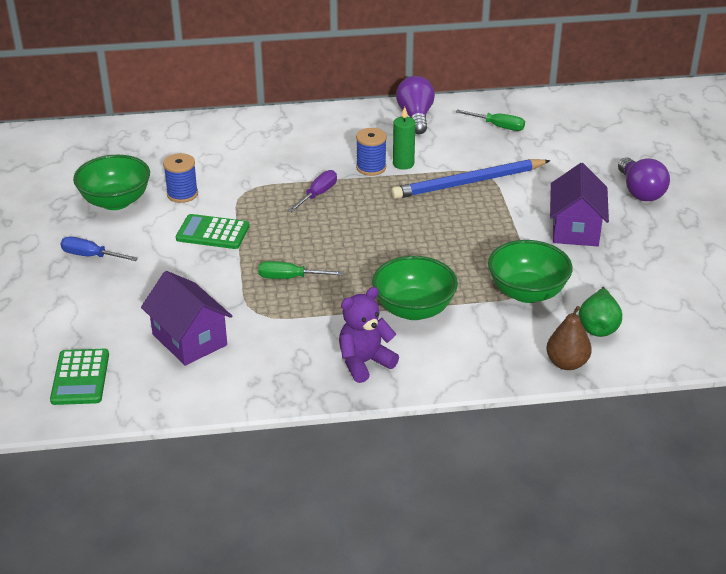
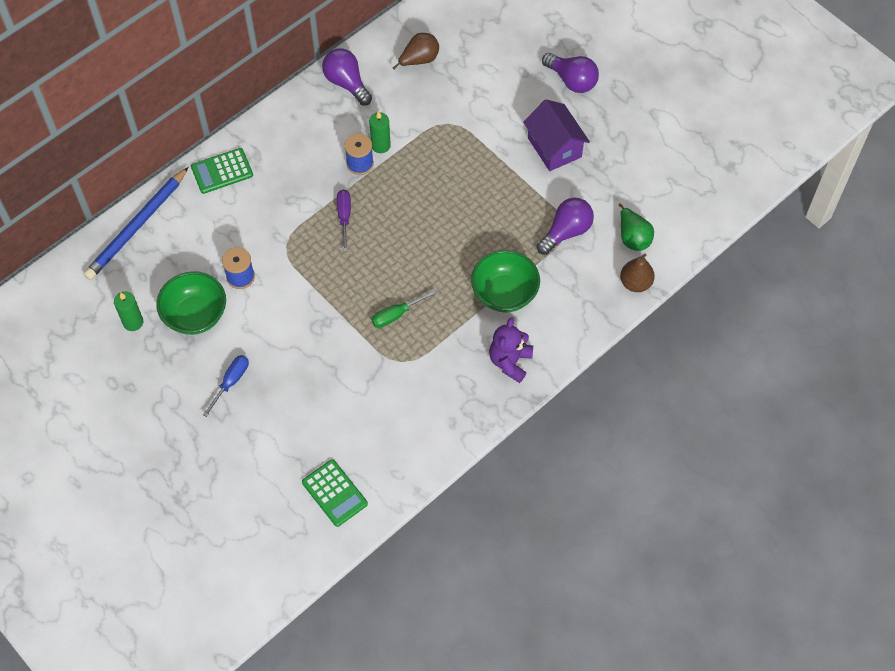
camera: 35 degrees left, 25 degrees up
(61, 184) = (133, 322): none -> green candle
(90, 256) = (231, 381): blue screwdriver -> blue screwdriver turned 135 degrees clockwise
(189, 340) = (378, 414): purple house -> none
(213, 233) = (301, 303): green calculator -> green calculator (222, 171)
(468, 183) = (445, 139): blue pencil -> blue pencil (137, 226)
(498, 126) = (419, 60): green screwdriver -> brown pear
(527, 292) = (566, 232): green bowl -> purple light bulb

